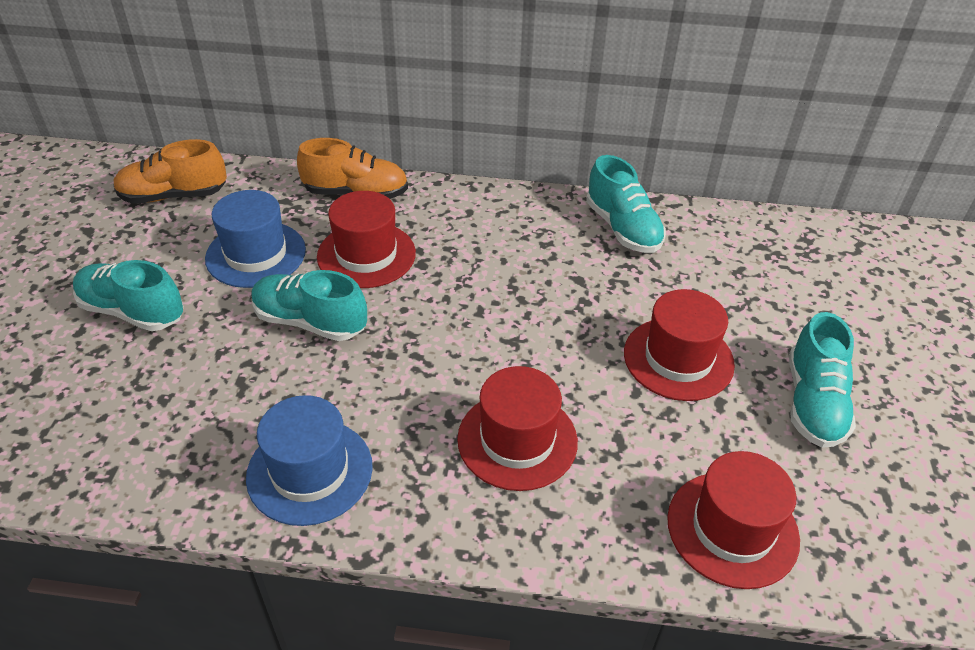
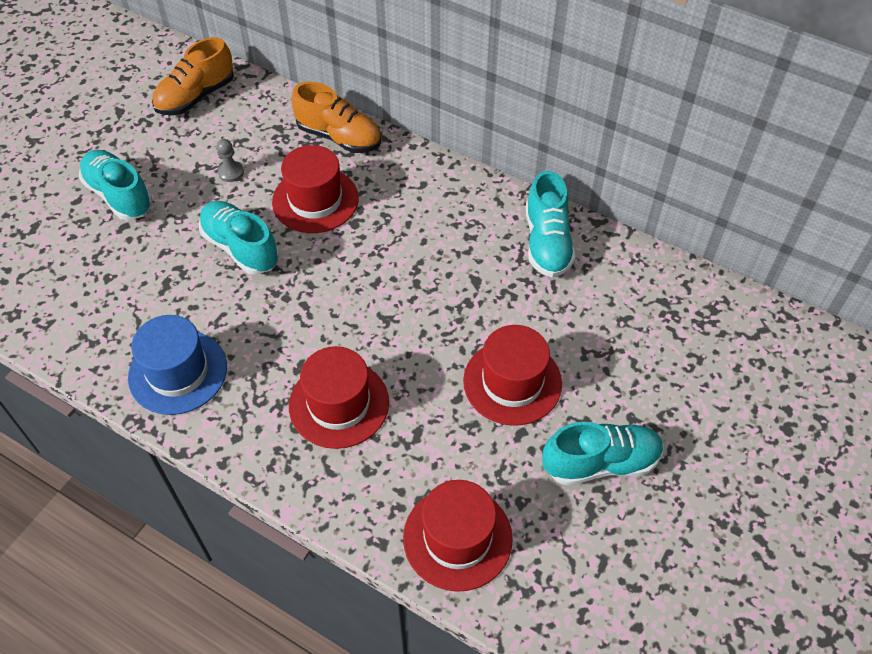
camera: 25 degrees right, 10 degrees up
(174, 196) = (196, 97): orange shoe -> orange shoe turned 60 degrees counterclockwise
(256, 254) = (231, 172): blue hat -> grey pawn
(813, 403) = (601, 463): turquoise shoe -> turquoise shoe turned 135 degrees counterclockwise

